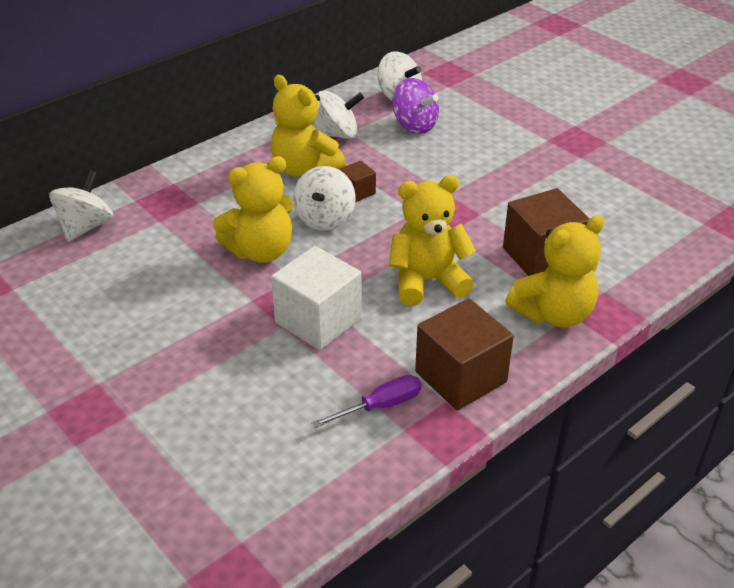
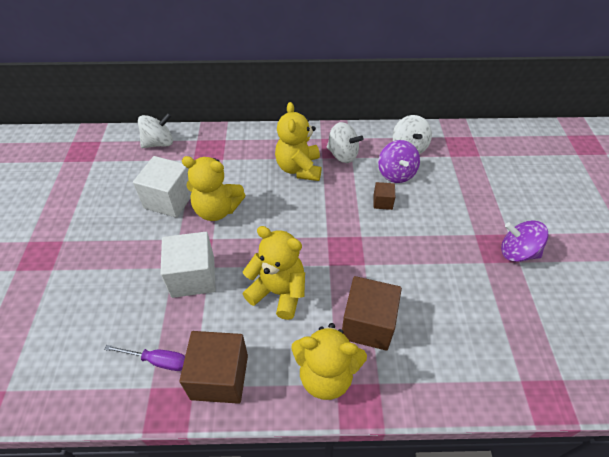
camera: 40 degrees right, 10 degrees up
(186, 272) = (169, 199): none -> white cube
(324, 219) = (272, 209): white spinning top -> none
(357, 192) = (310, 202): brown cube -> brown cube (382, 202)
(597, 135) = (517, 252): none -> purple spinning top

